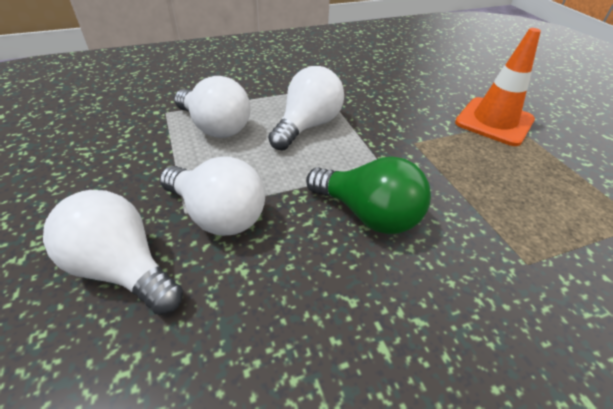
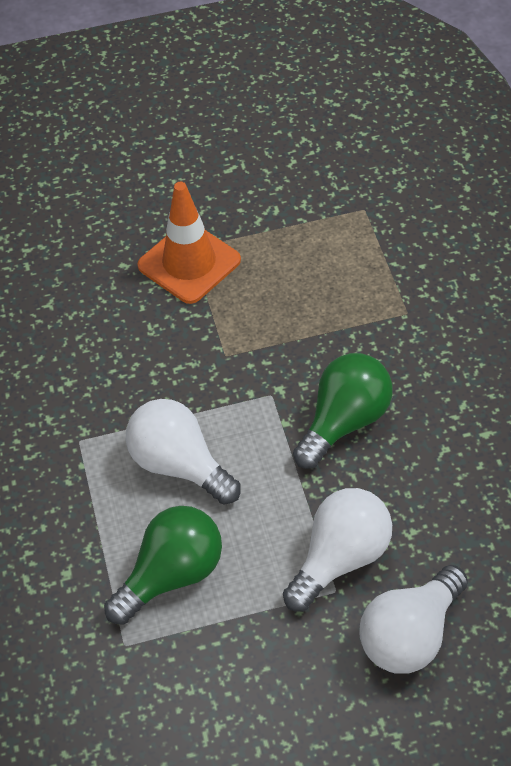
camera: 80 degrees left, 10 degrees up
(215, 127) = (171, 575): white light bulb -> green light bulb

